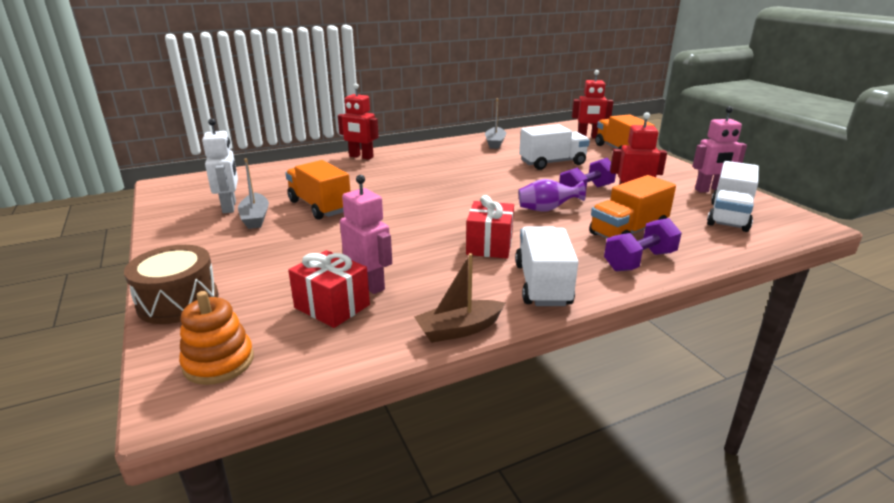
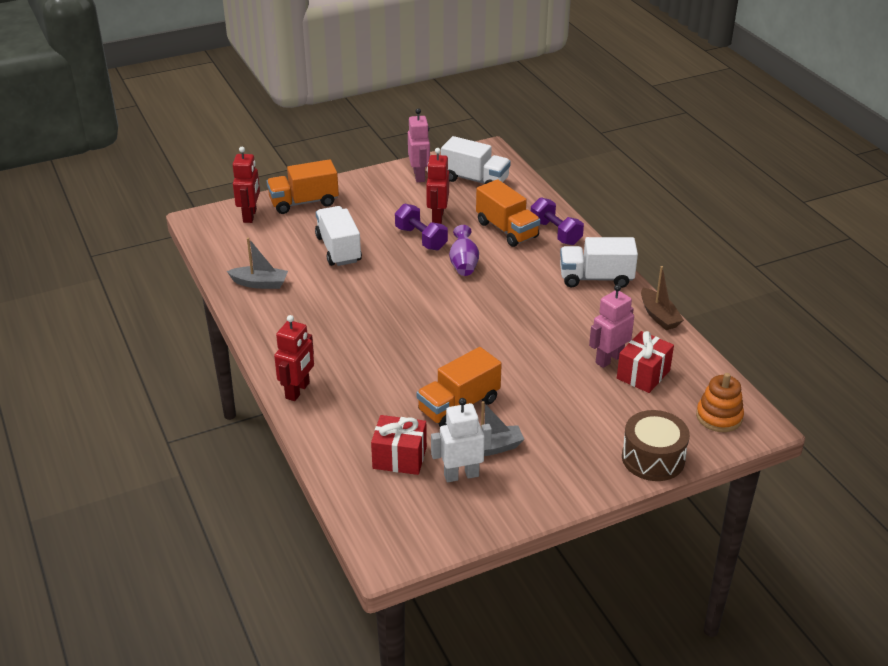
camera: 90 degrees left, 10 degrees up
(489, 245) = (537, 299): red gift -> red gift (399, 458)

